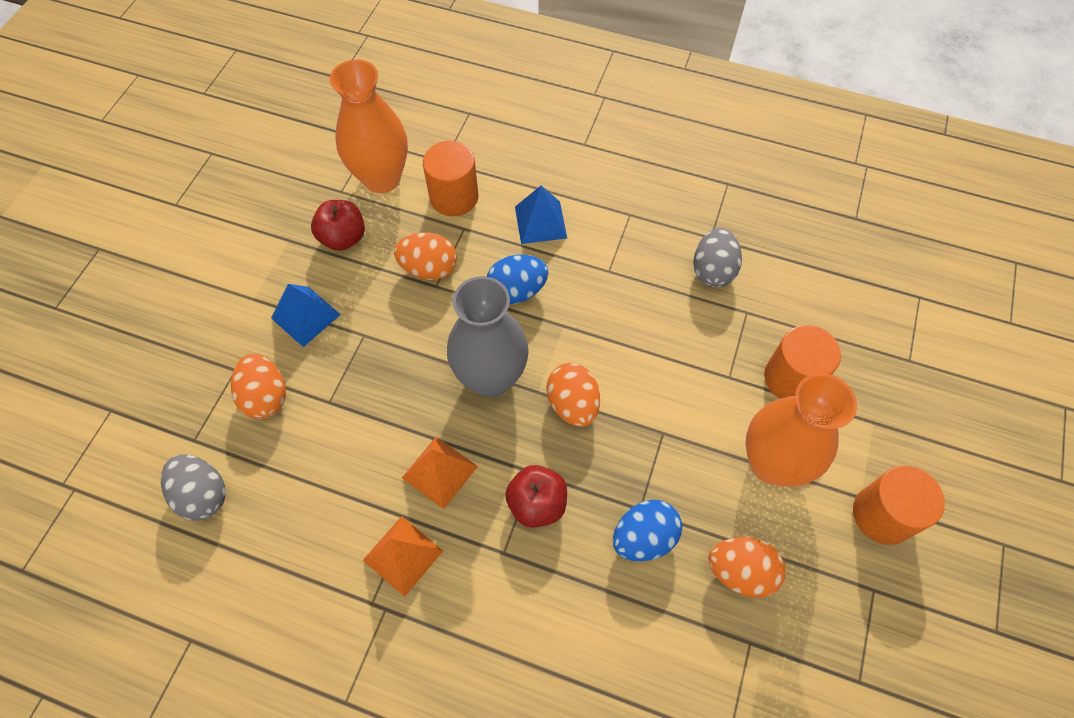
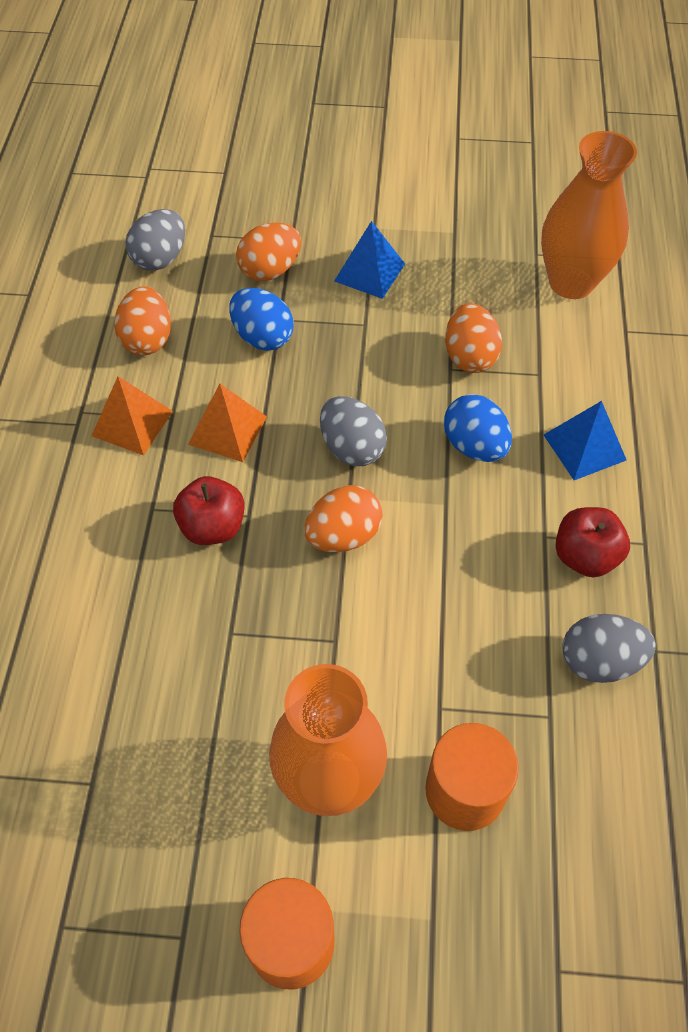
camera: 75 degrees right, 5 degrees down
(343, 238) = (476, 273): red apple -> red apple (585, 556)
(454, 197) = (578, 353): orange cylinder -> none
(491, 377) = (352, 448): grey vase -> grey egg
(643, 537) = (196, 643): blue egg -> blue egg (262, 337)
(740, 571) = (175, 759): orange egg -> orange egg (147, 339)

